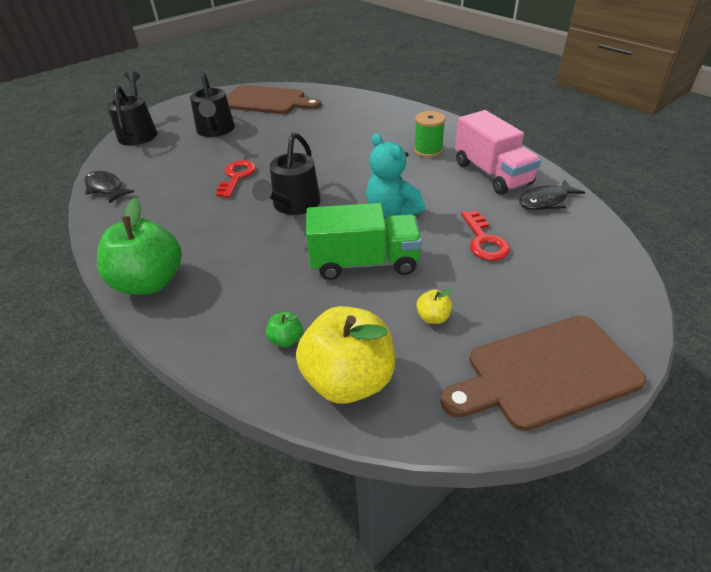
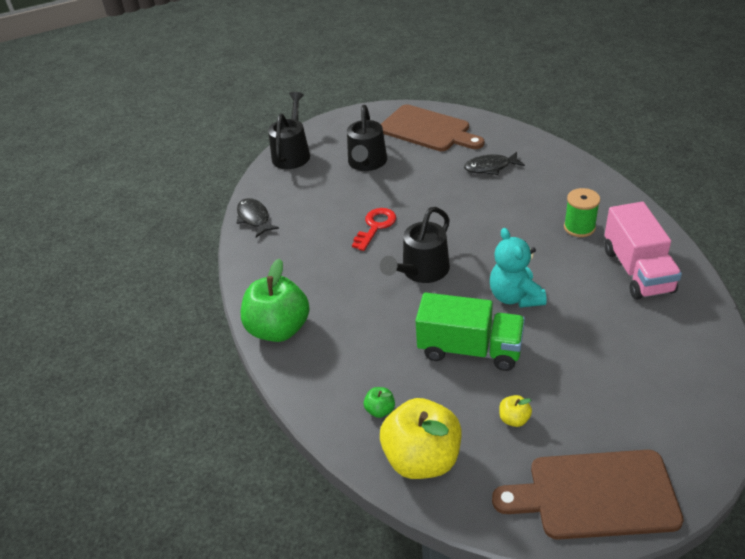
camera: 20 degrees right, 0 degrees up
(484, 241) = (595, 350): red key -> none
(546, 201) = (681, 316): black fish -> black fish (490, 167)

